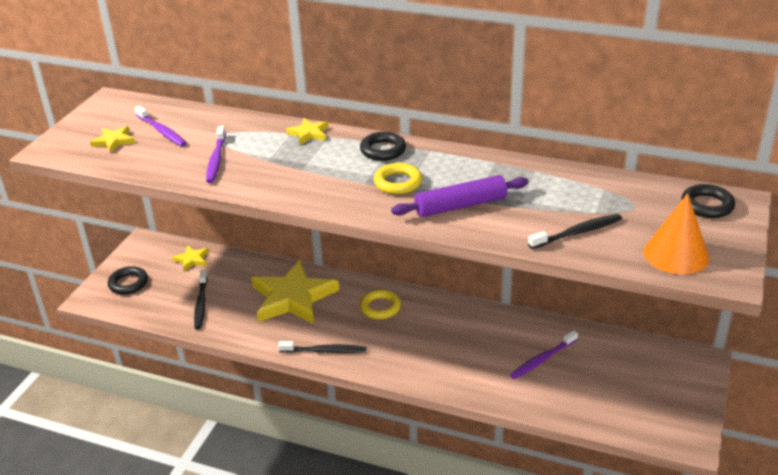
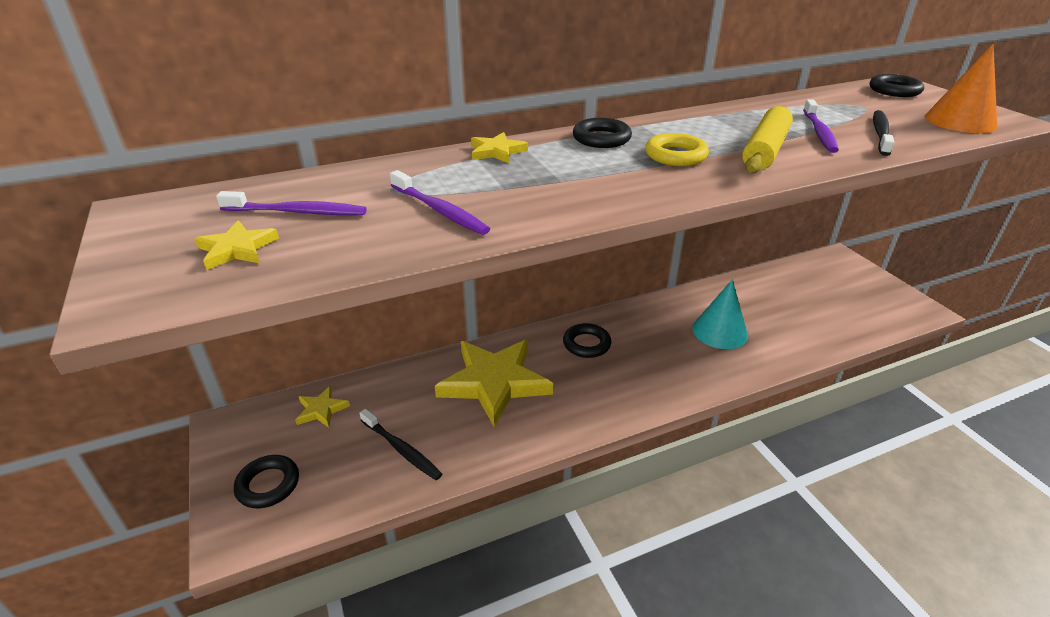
camera: 45 degrees left, 0 degrees up
(324, 351) = (600, 412): black toothbrush -> none
(380, 307) = (586, 344): yellow ring -> black ring
(460, 205) = (765, 150): purple rolling pin -> yellow rolling pin
(483, 353) = (719, 331): none -> turquoise cone
(542, 359) = (761, 311): purple toothbrush -> purple toothbrush (819, 132)

